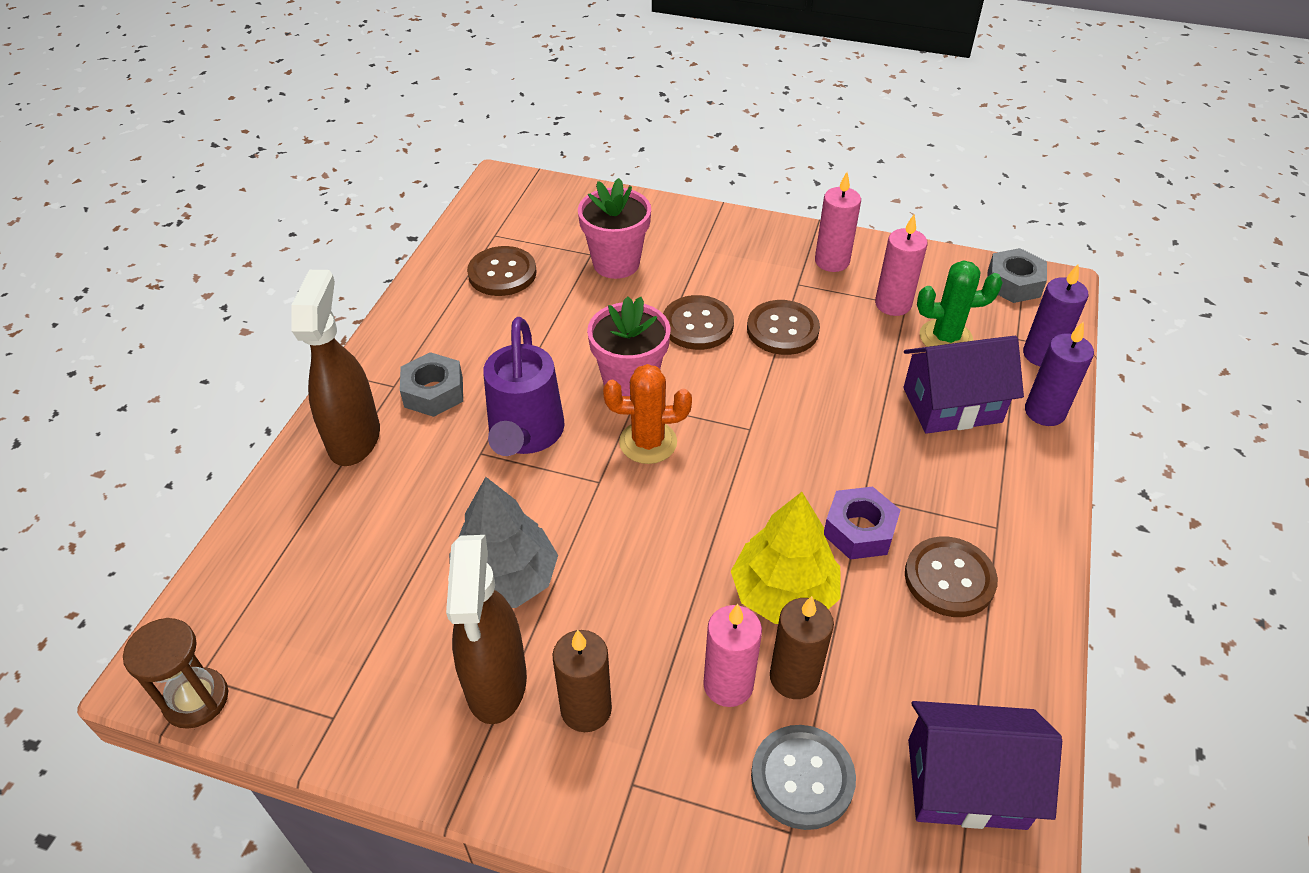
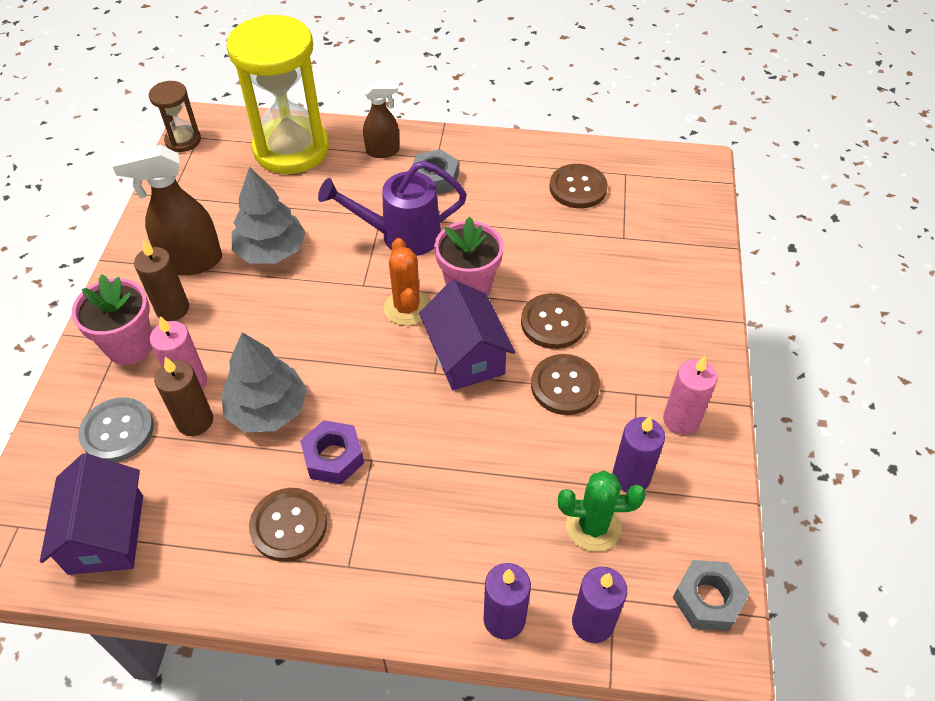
camera: 80 degrees right, 5 degrees up
(297, 545) = (291, 149): none -> yellow hourglass
(355, 438) = (383, 151): brown spray bottle -> brown spray bottle, size x0.62
(616, 263) = (616, 256): pink flower pot -> pink flower pot (130, 346)
(783, 593) = (268, 409): yellow tree -> grey tree
(893, 304) = (631, 477): pink candle -> purple candle
(945, 338) = (593, 526): green cactus -> green cactus turned 75 degrees counterclockwise
(952, 405) = (496, 531): purple house -> purple house (466, 356)

